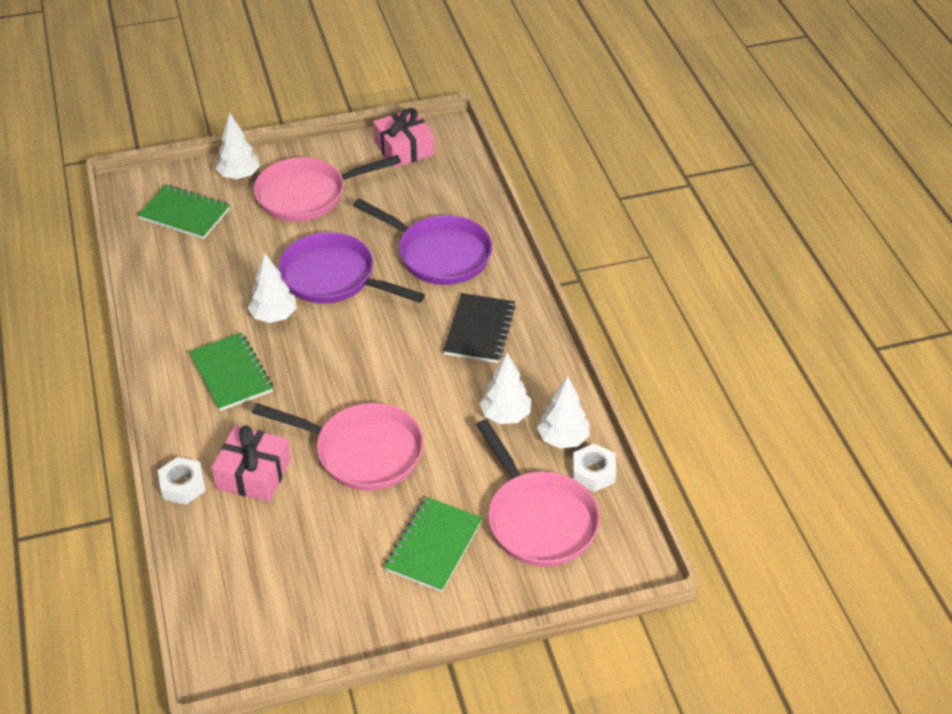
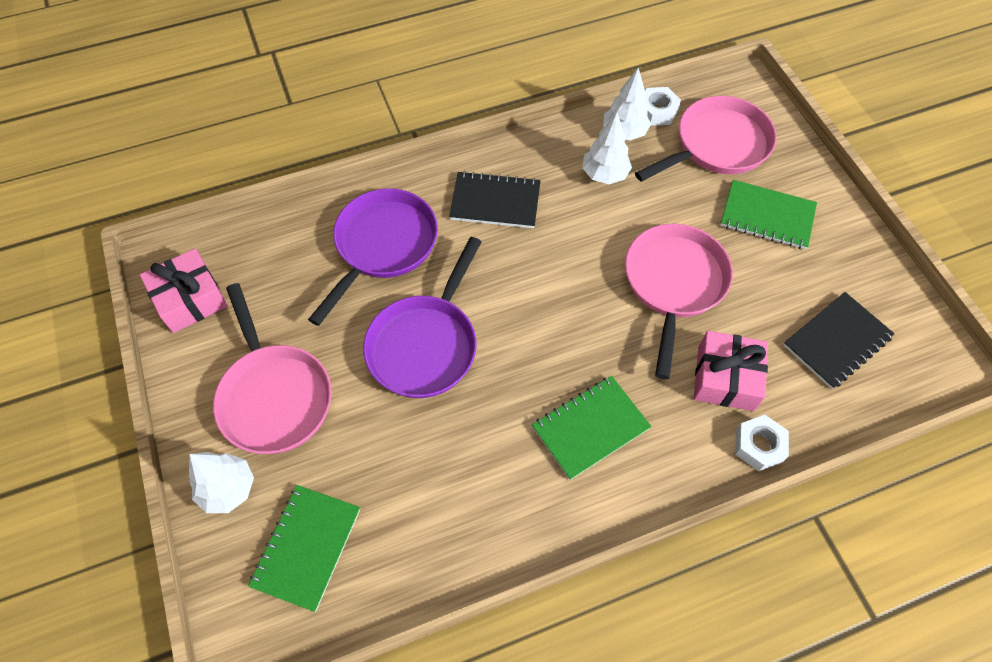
camera: 95 degrees left, 15 degrees up
(271, 572) = (837, 341): none -> black notebook
(274, 316) = (494, 398): white tree -> none

